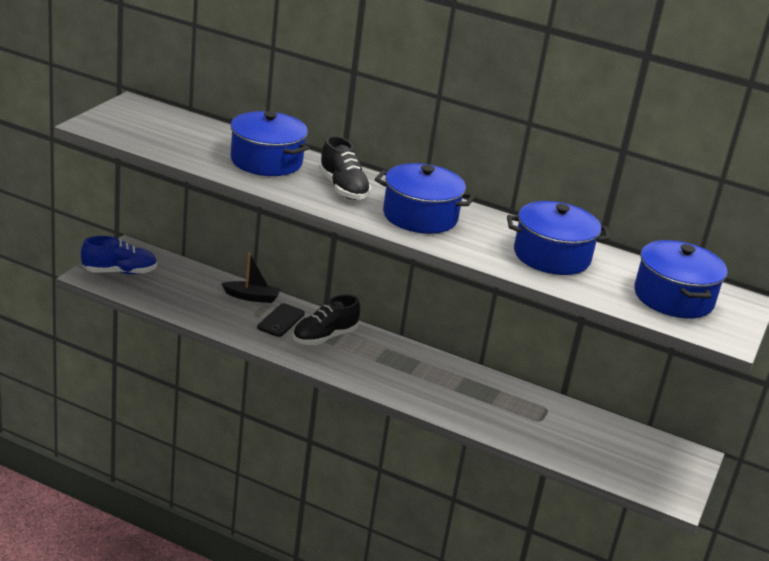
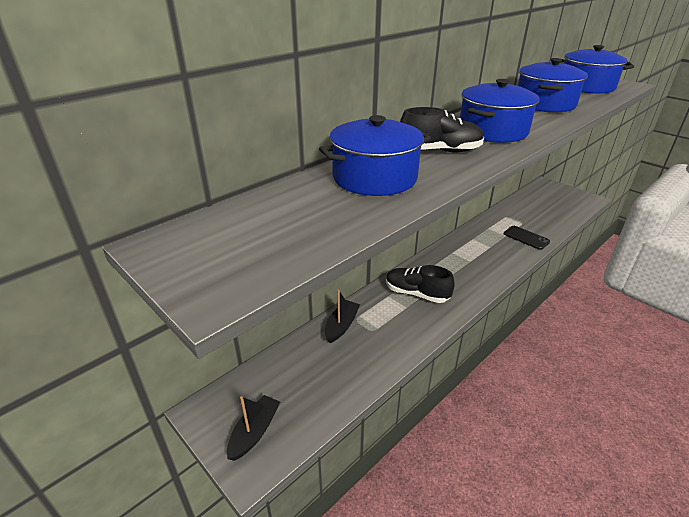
camera: 65 degrees left, 5 degrees up
(119, 272) = (254, 432): blue shoe -> black boat
(281, 320) = (386, 314): black phone -> black phone (526, 238)
(324, 337) = (416, 294): black shoe -> black shoe turned 135 degrees clockwise

